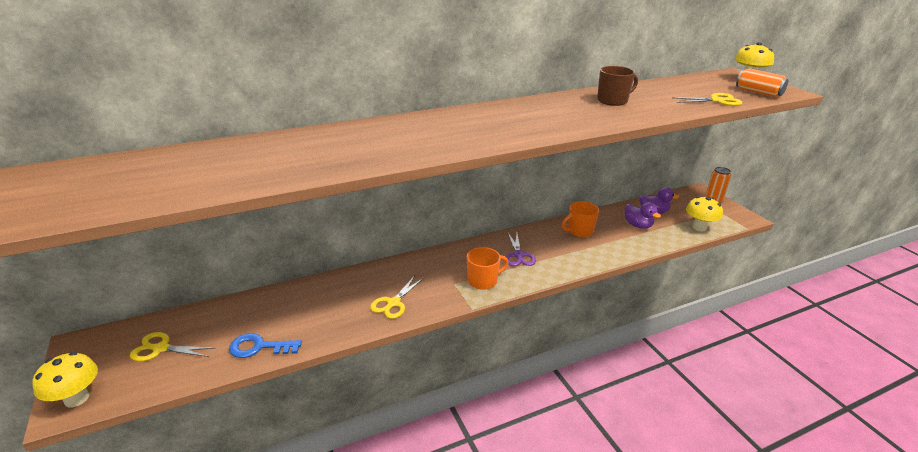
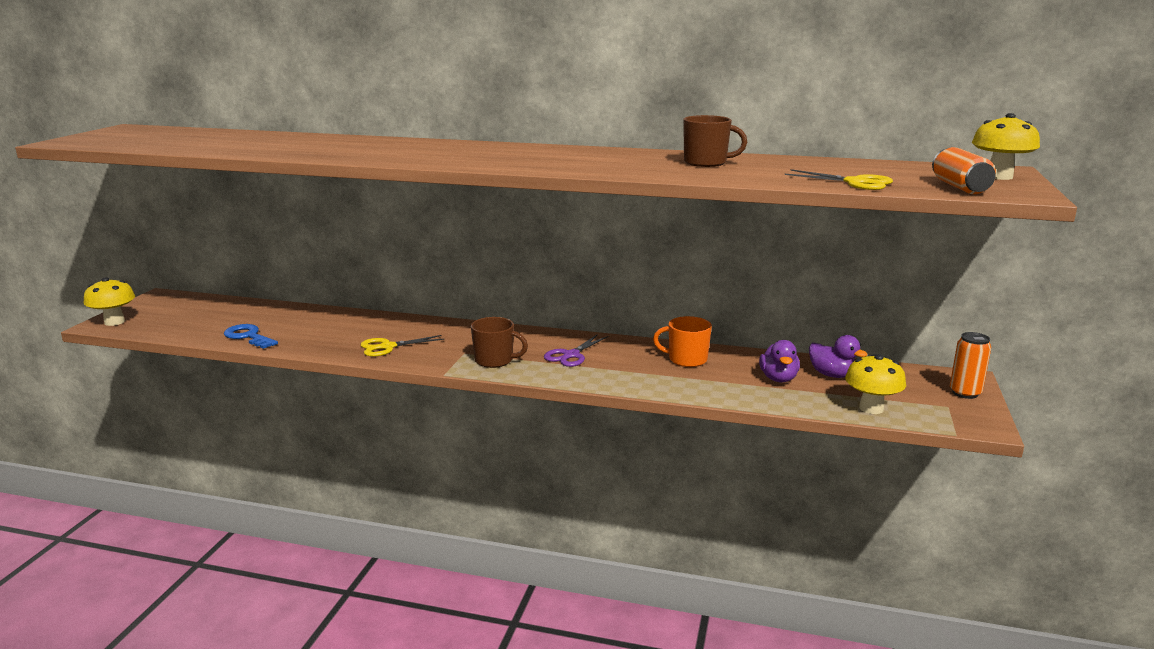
camera: 40 degrees right, 10 degrees down
(160, 348) = (195, 315): yellow scissors -> none
(483, 281) = (495, 360): orange mug -> brown mug

